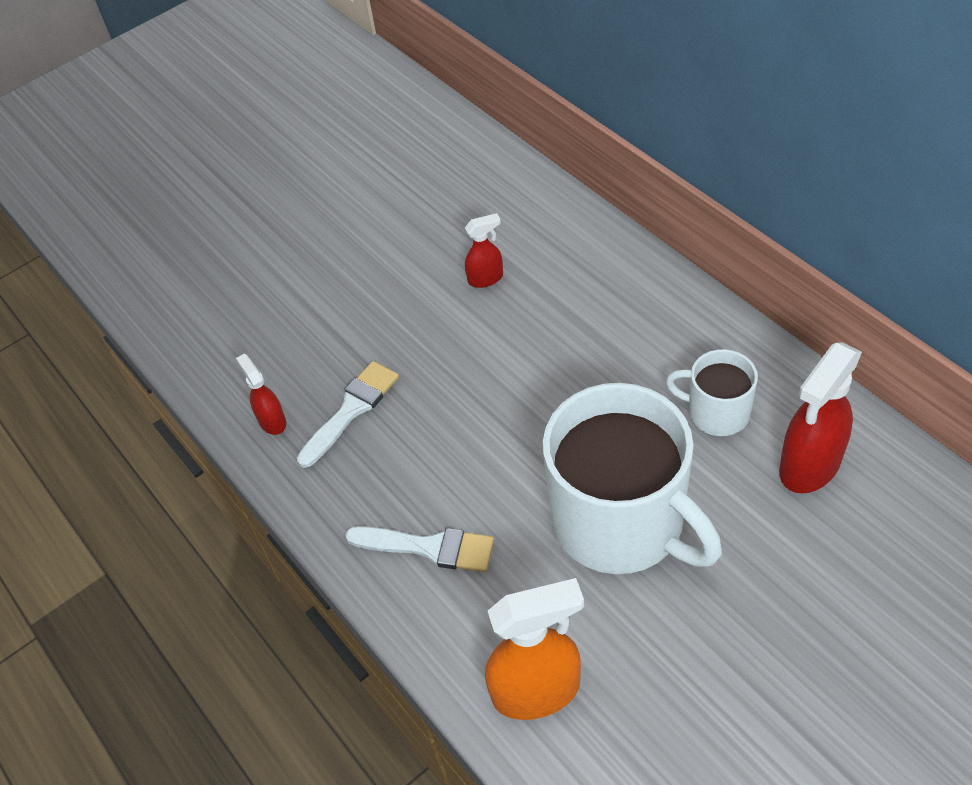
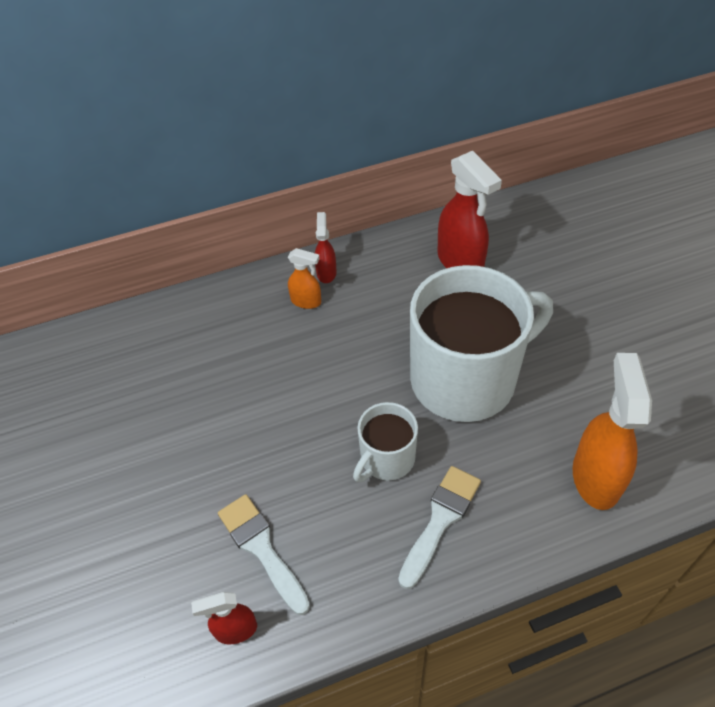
camera: 75 degrees left, 0 degrees up
(486, 278) = (176, 397): red spray bottle -> red spray bottle (326, 272)
(660, 334) = (306, 301): none -> orange spray bottle
(716, 412) = (394, 294): white mug -> white mug (386, 458)

